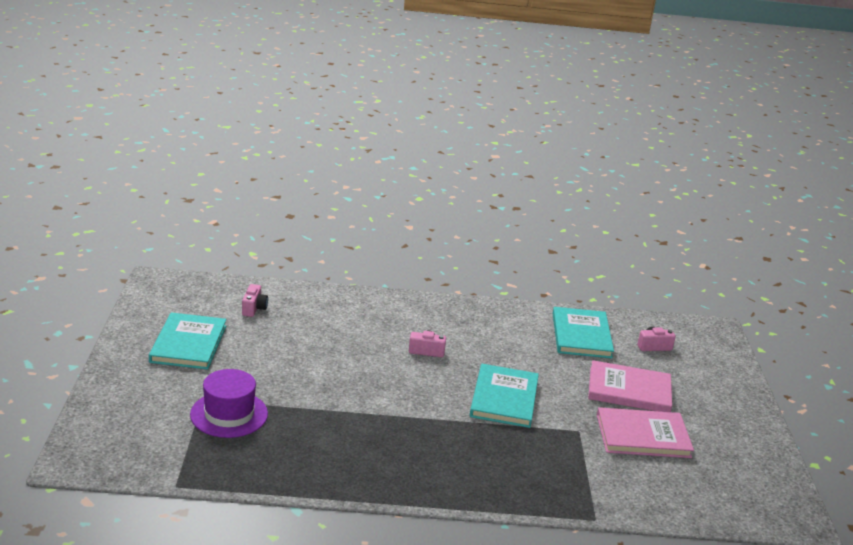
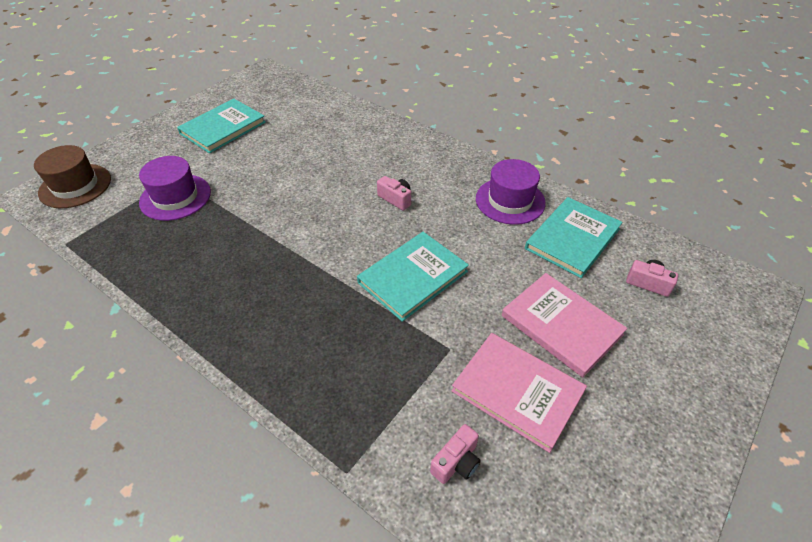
camera: 40 degrees right, 20 degrees up
(106, 441) = (75, 186): none -> brown hat
(254, 308) = (303, 114): pink camera -> pink camera (456, 462)
(512, 324) = (510, 201): none -> purple hat

